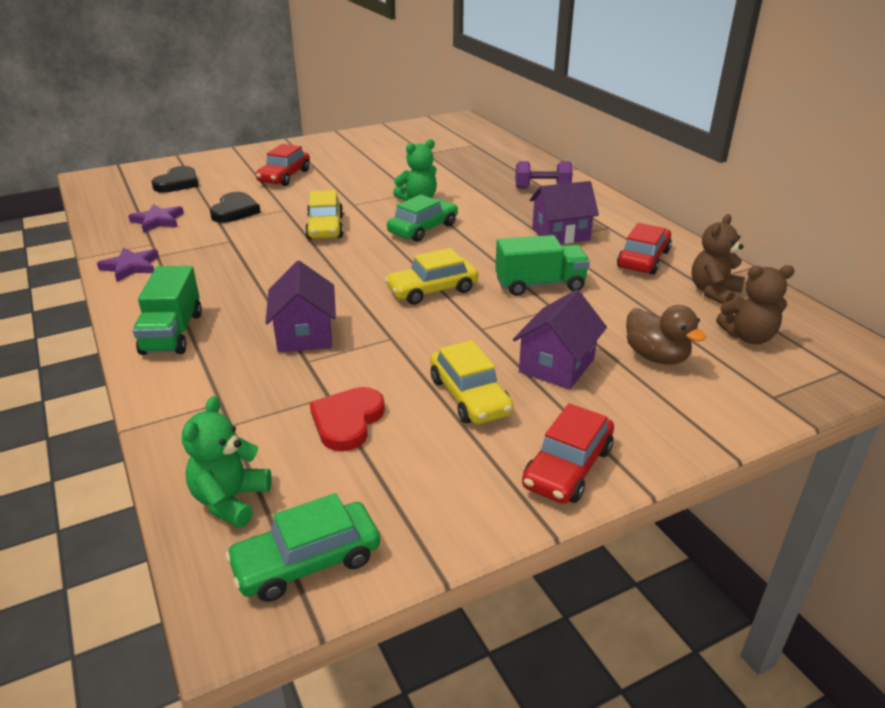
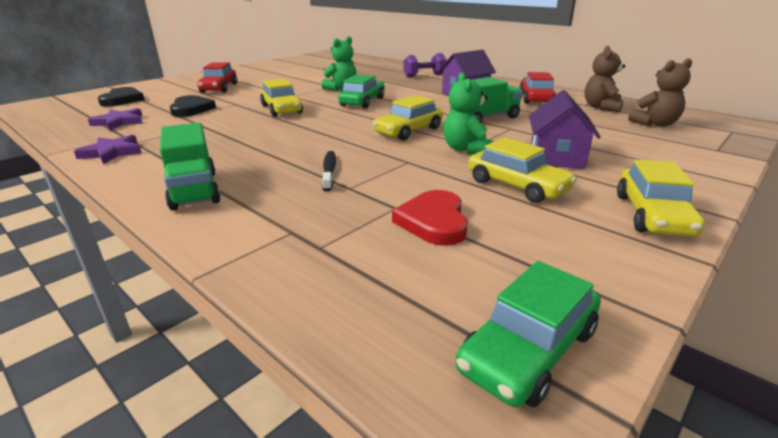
camera: 20 degrees left, 5 degrees down
(230, 500) = (383, 313): green teddy bear -> green teddy bear (466, 149)
(305, 334) = (329, 171): purple house -> black toothbrush
(567, 467) = (652, 215): red car -> yellow car
(656, 357) = (615, 142): brown duck -> none

